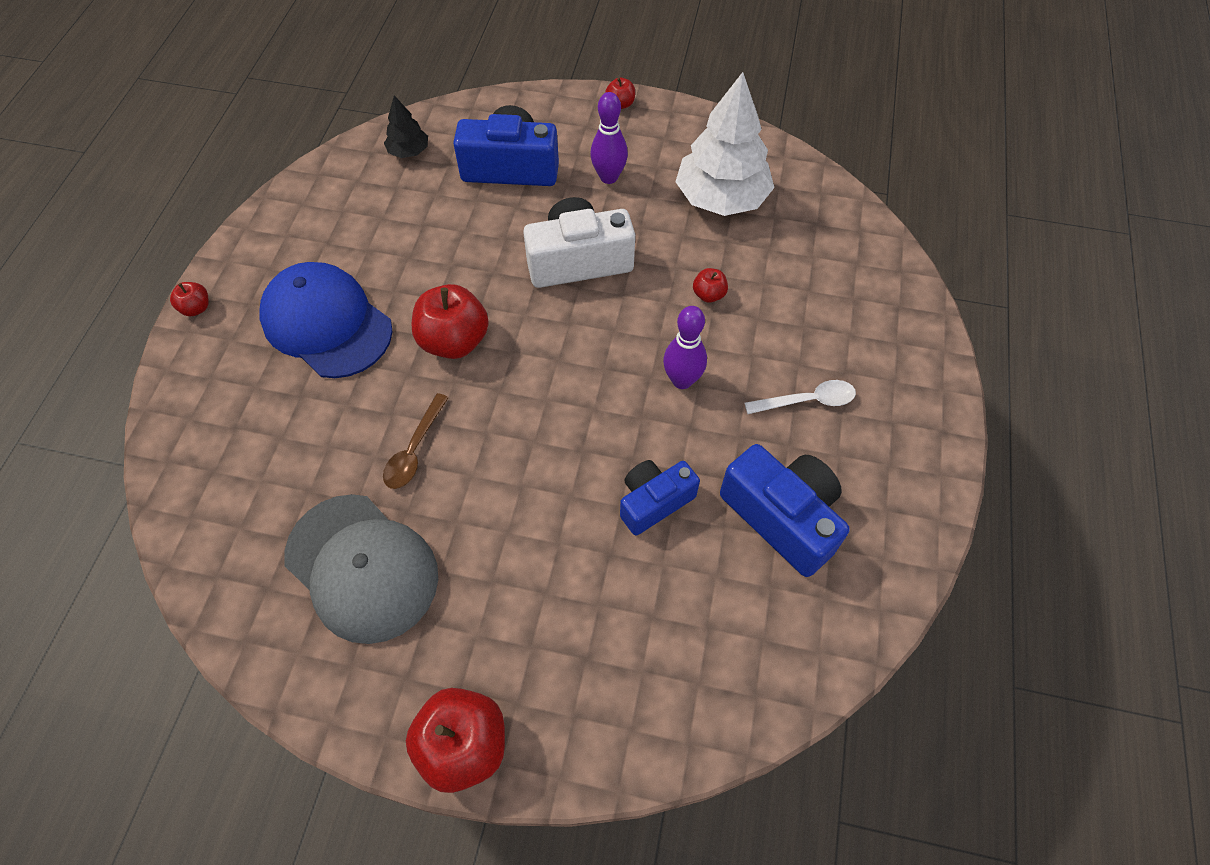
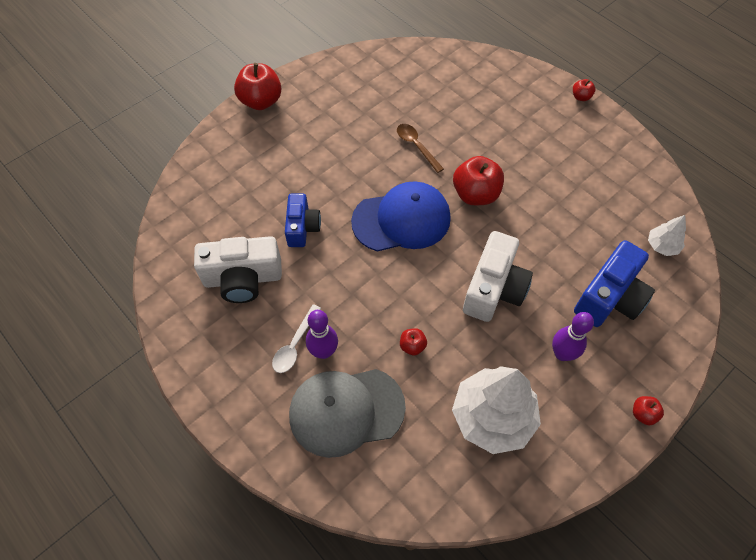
camera: 125 degrees right, 0 degrees up
(326, 323) = (530, 145): blue cap -> blue cap (401, 220)
(362, 567) = (369, 102): grey cap -> grey cap (346, 411)
(409, 151) = (662, 246): black tree -> white tree
(682, 380) = (362, 288): purple bowling pin -> purple bowling pin (323, 351)
(782, 517) = (243, 279): blue camera -> white camera

